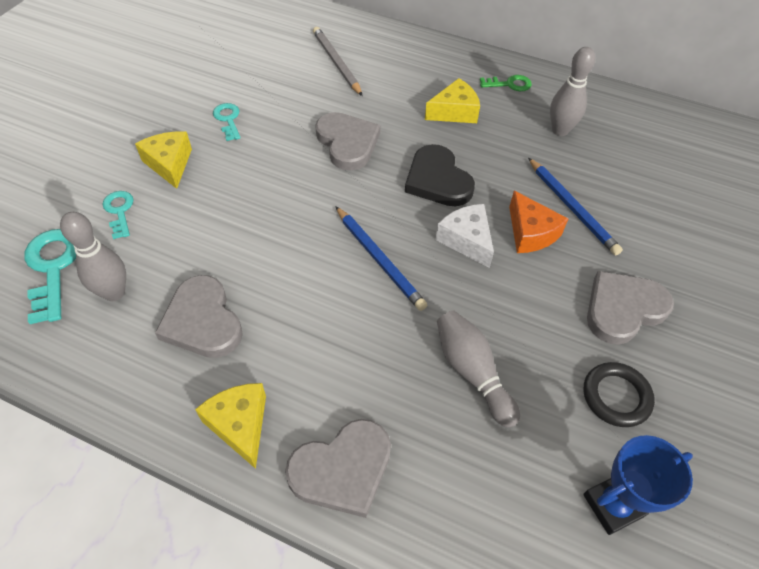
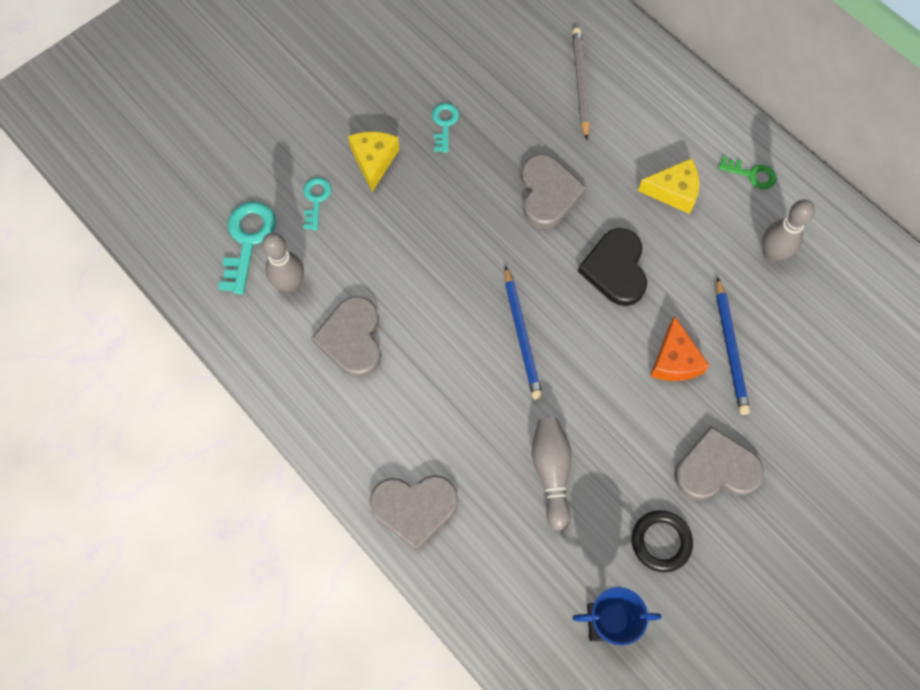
camera: 25 degrees right, 15 degrees up
(240, 425) = (351, 441): yellow cheese -> none
(466, 240) = (610, 345): white cheese -> none

